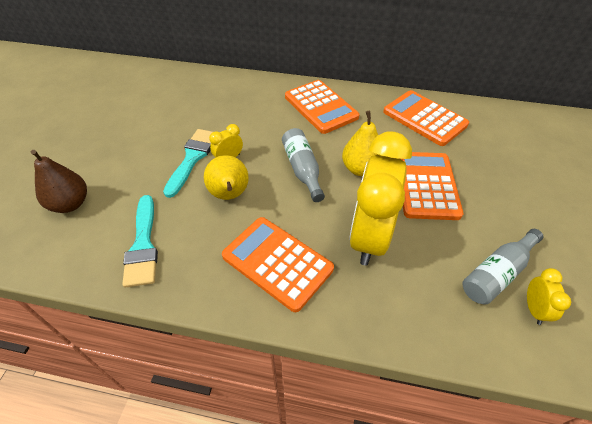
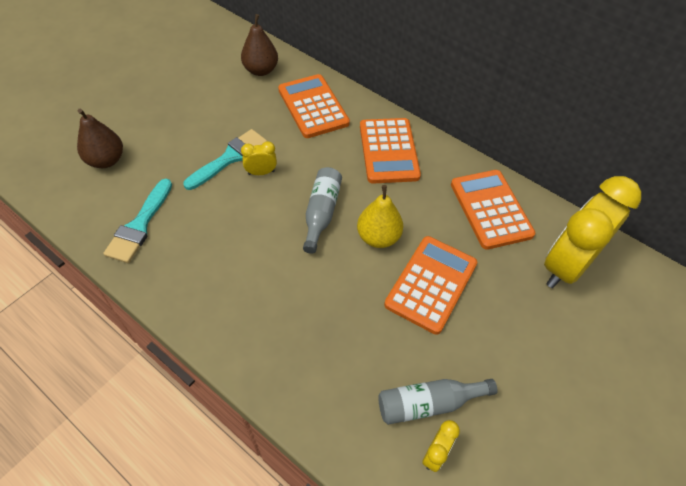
camera: 25 degrees right, 5 degrees up
(173, 86) = (261, 70): none -> brown pear
(229, 195) = (238, 210): yellow pear -> none
(277, 262) = (236, 293): orange calculator -> orange calculator (313, 107)
(369, 237) = (334, 309): yellow clock -> yellow clock (566, 266)

